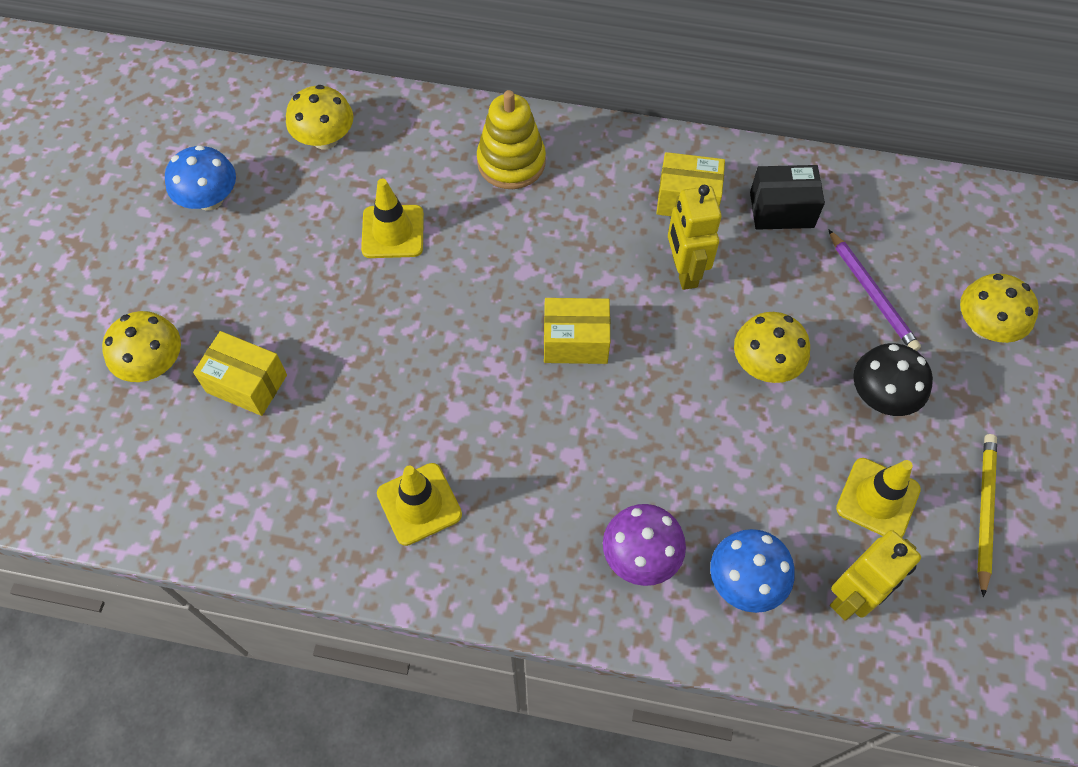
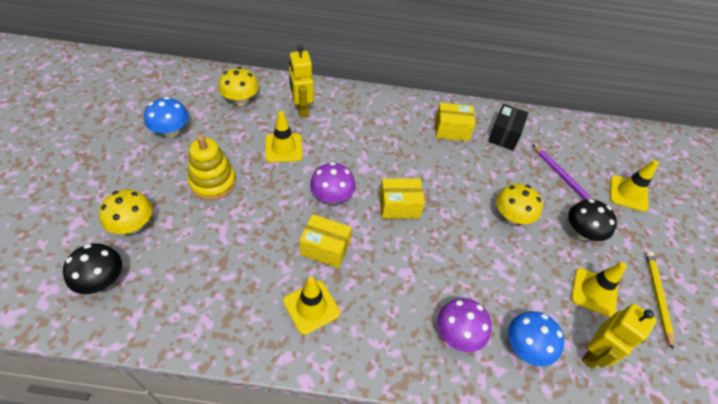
camera: 10 degrees left, 10 degrees down
(112, 450) = (102, 280): none -> black mushroom
(247, 383) = (194, 235): yellow box -> yellow box (325, 248)
(466, 322) = (332, 197): none -> purple mushroom
(511, 162) = (350, 112): yellow stacking toy -> yellow stacking toy (213, 182)
(684, 271) = (456, 167): yellow robot -> yellow robot (301, 109)
(781, 210) = (504, 135): black box -> black box turned 60 degrees counterclockwise
(984, 326) = (628, 193): yellow mushroom -> yellow traffic cone

